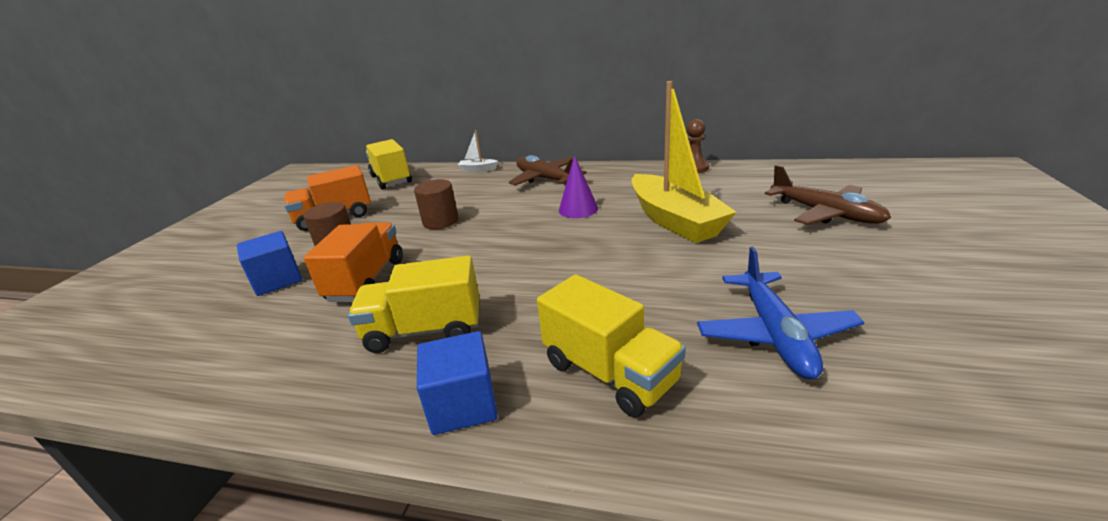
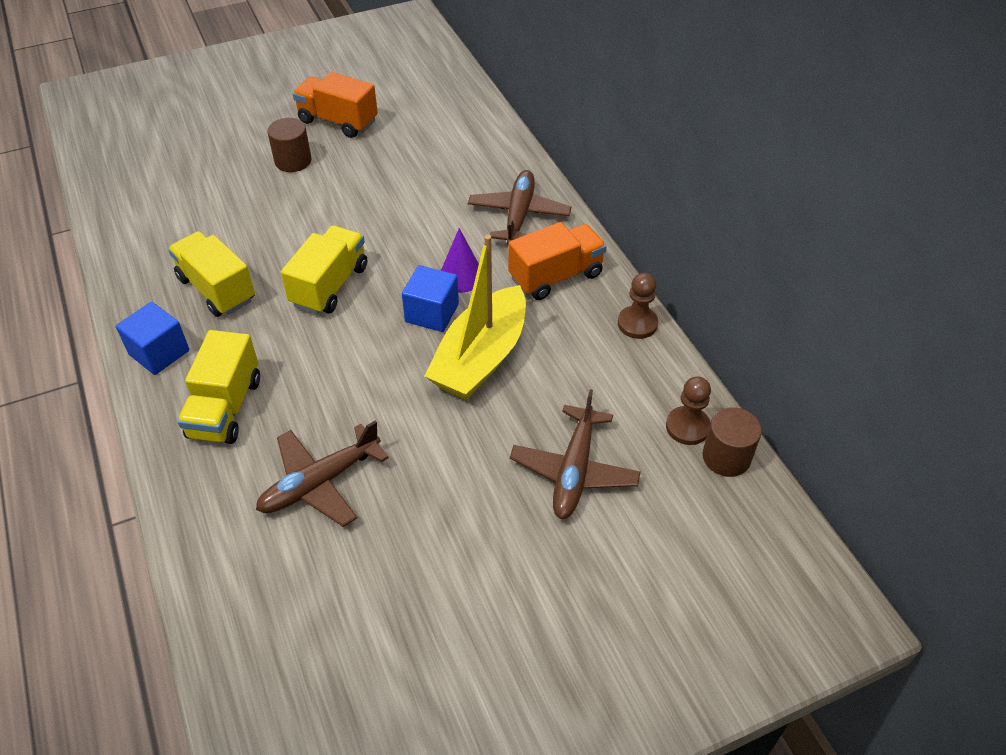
camera: 50 degrees right, 20 degrees up
(278, 280) = (228, 166): blue cube -> blue cube (432, 313)
(366, 280) = (257, 215): orange truck -> orange truck (556, 276)
(391, 179) = (439, 100): yellow truck -> yellow truck (329, 285)
(440, 221) = (375, 195): brown cylinder -> brown cylinder (726, 457)
(478, 170) = (508, 148): white boat -> none
(775, 334) = (319, 483): blue plane -> brown plane
(802, 173) = (687, 427): none -> brown pawn

